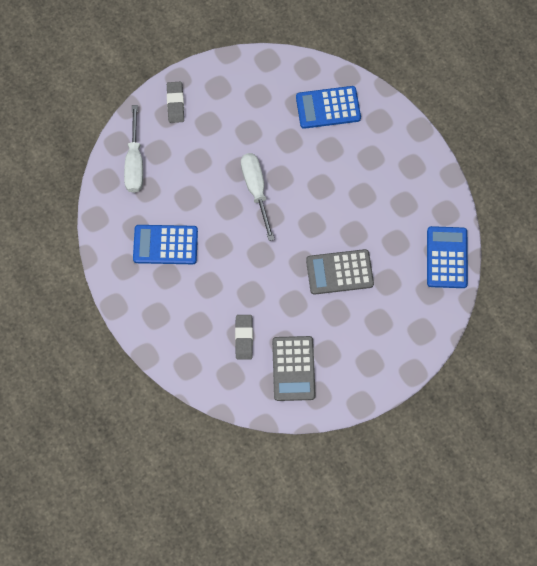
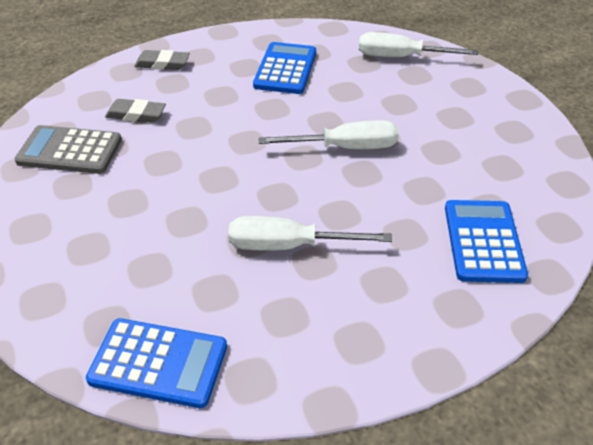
camera: 100 degrees right, 25 degrees down
(175, 103) = (485, 93): grey eraser -> grey eraser (162, 64)
(339, 272) = (189, 215): grey calculator -> none
(353, 210) = (288, 246): none -> white screwdriver

